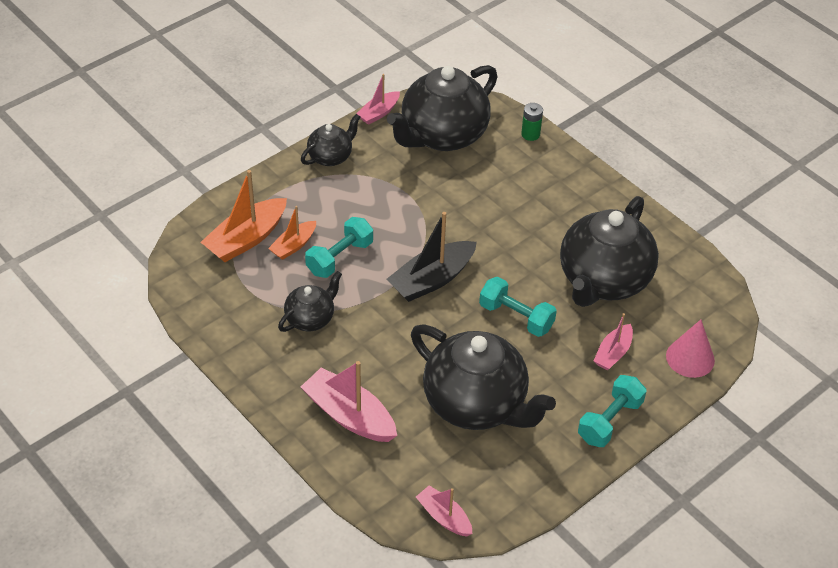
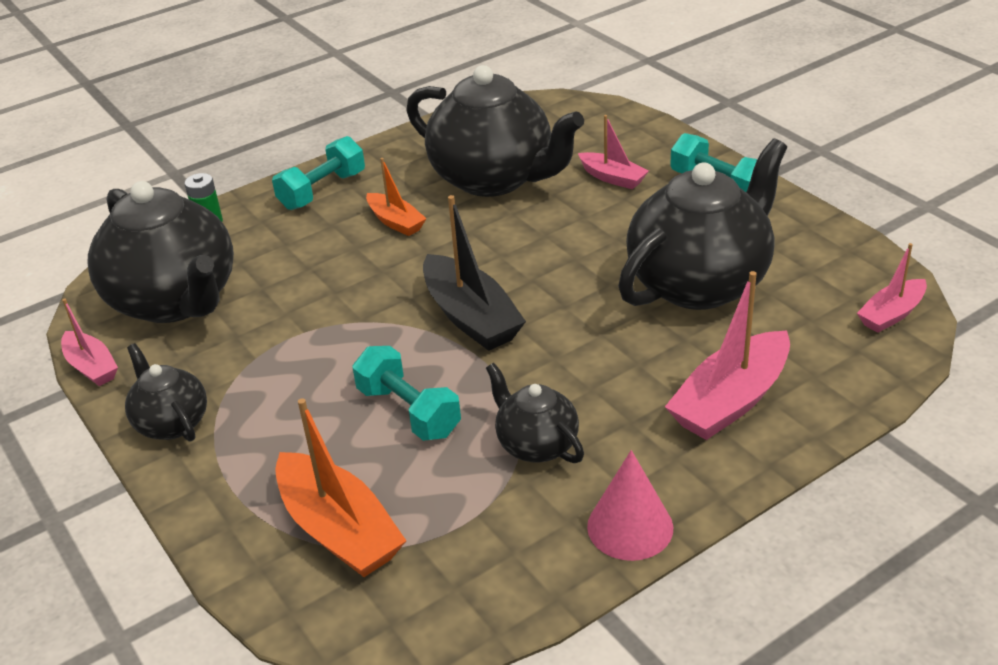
camera: 80 degrees left, 10 degrees down
(293, 245) = (369, 467): orange boat -> orange boat (395, 222)
(516, 317) = (549, 246): turquoise dumbbell -> turquoise dumbbell (322, 191)
(690, 358) = (620, 129): pink cone -> pink cone (630, 527)

